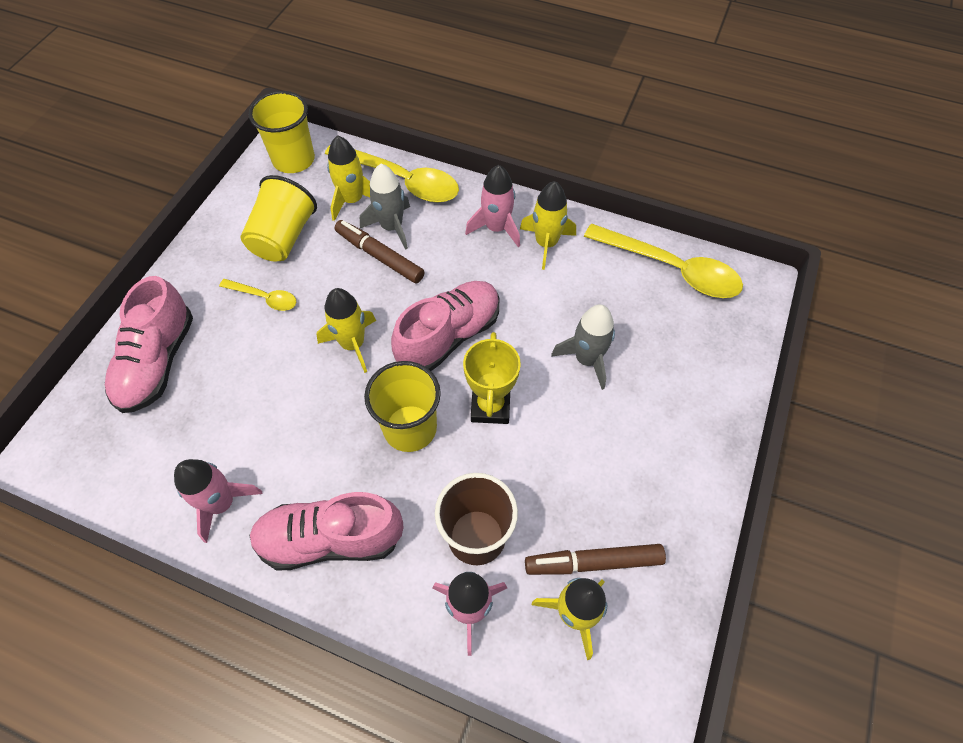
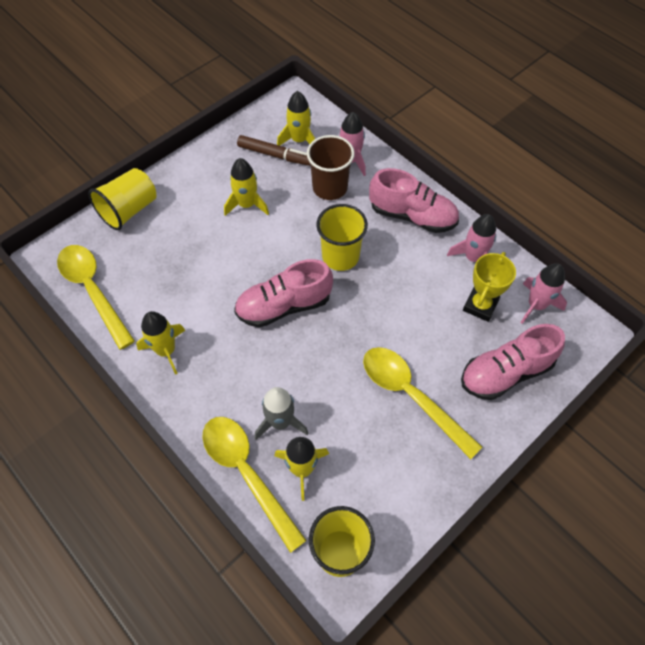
camera: 155 degrees left, 0 degrees up
(158, 362) = (505, 372): pink shoe -> pink shoe turned 150 degrees counterclockwise
(265, 298) = (410, 395): yellow spoon -> yellow spoon, size x1.96
(283, 237) = (378, 452): yellow cup -> yellow cup (129, 210)
(353, 344) = (355, 328): yellow rocket -> yellow rocket (247, 205)
(379, 256) = (303, 396): brown marker -> none
(490, 406) = (282, 249): yellow trophy -> yellow trophy (480, 305)
(496, 228) = (195, 382): pink rocket -> pink rocket (536, 305)
(587, 359) = (202, 253): grey rocket -> none

